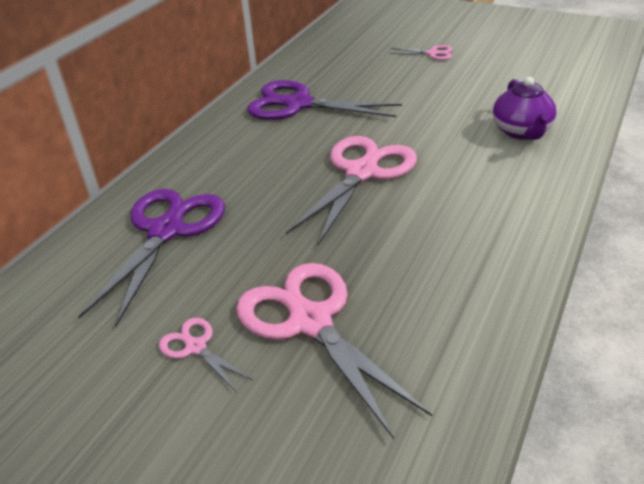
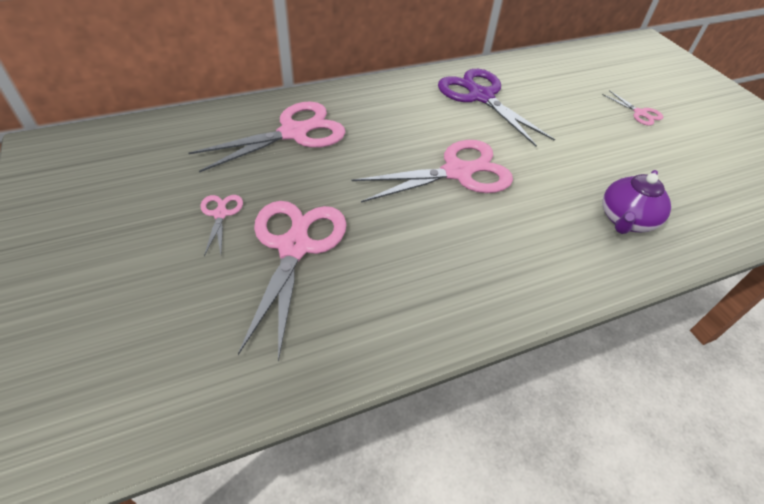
camera: 35 degrees right, 10 degrees up
(166, 231) = (293, 133): purple scissors -> pink scissors

